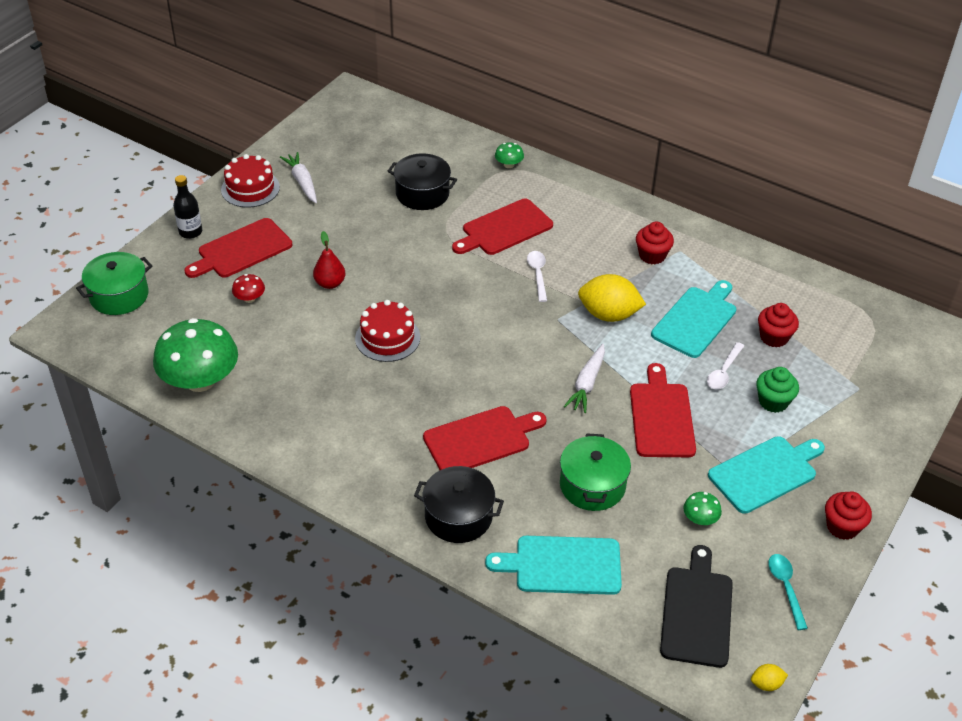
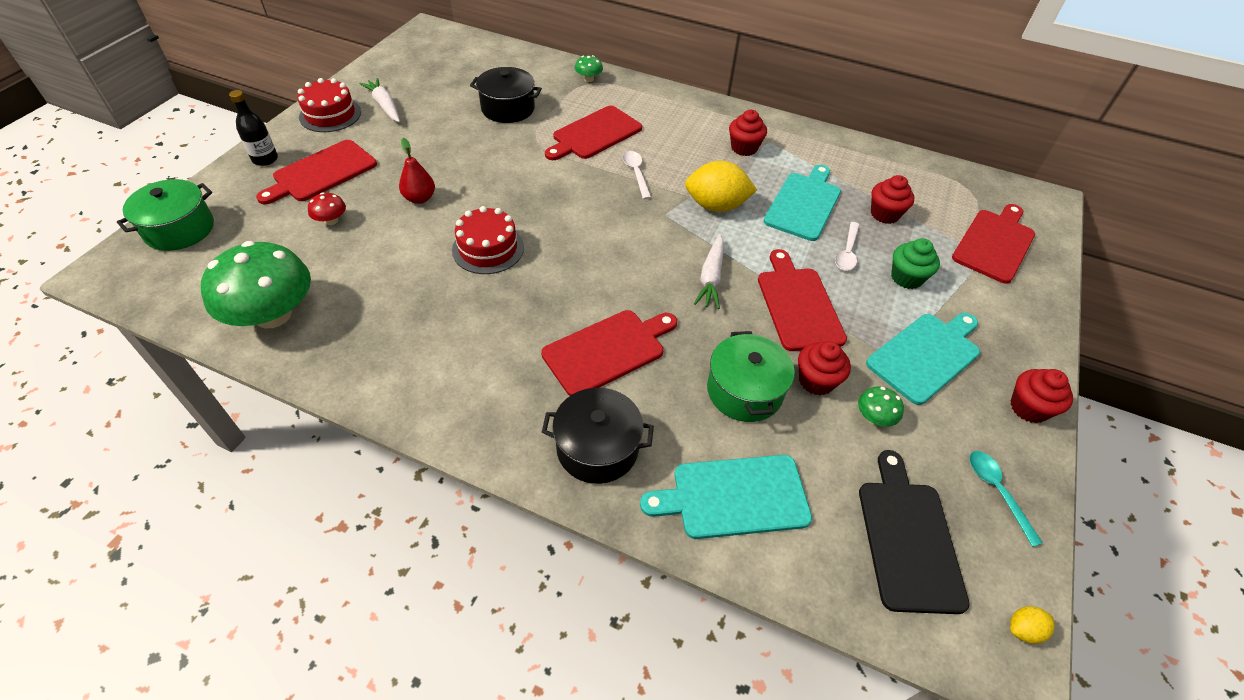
camera: 10 degrees left, 5 degrees up
(658, 484) = (816, 381): none -> red cupcake
(875, 376) = (995, 243): none -> red cutting board

